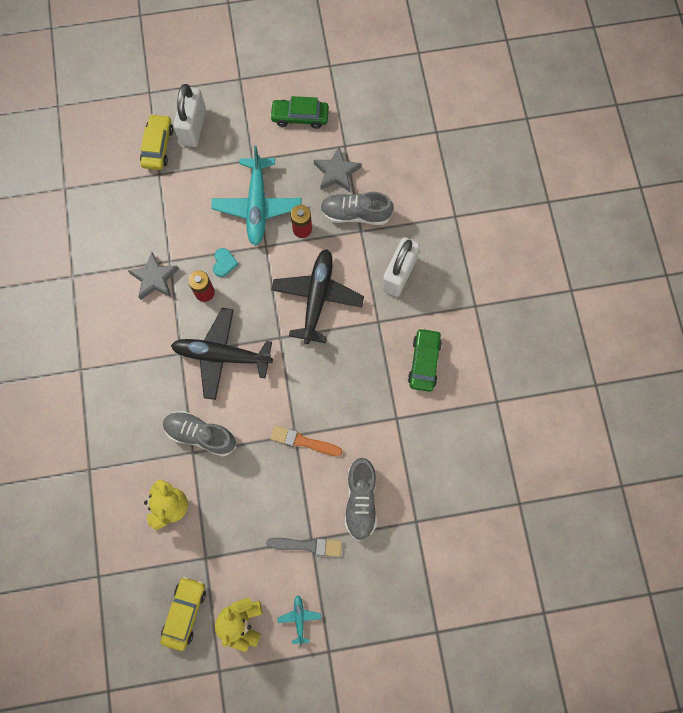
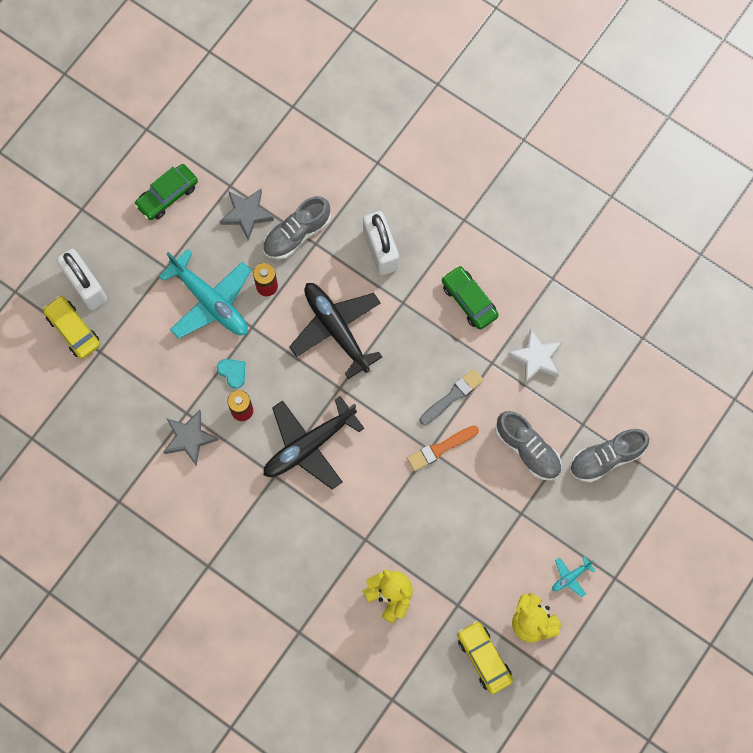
camera: 45 degrees left, 0 degrees up
(201, 435) = (357, 520): grey shoe -> grey shoe (606, 458)
(299, 618) = (570, 577): turquoise plane -> turquoise plane turned 75 degrees counterclockwise
(308, 545) = (523, 520): grey brush -> grey brush (453, 396)
(430, 444) = (536, 358): none -> white star

